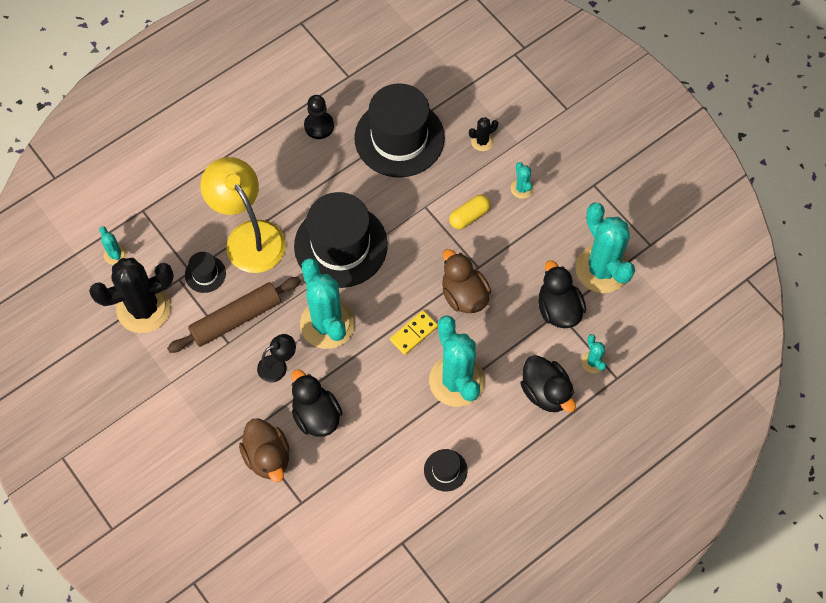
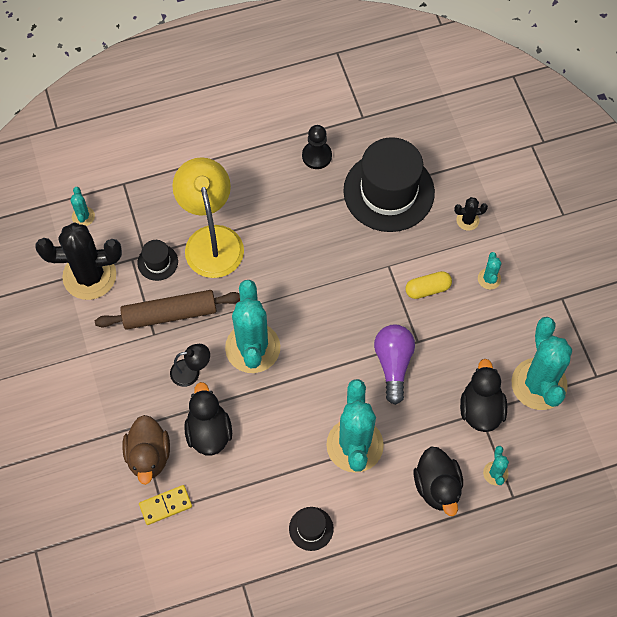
camera: 20 degrees right, 0 degrees up
(340, 245) = (294, 277): black hat -> none
(414, 333) = (331, 385): yellow domino -> yellow domino (165, 505)
(464, 295) = (393, 364): brown duck -> purple light bulb

